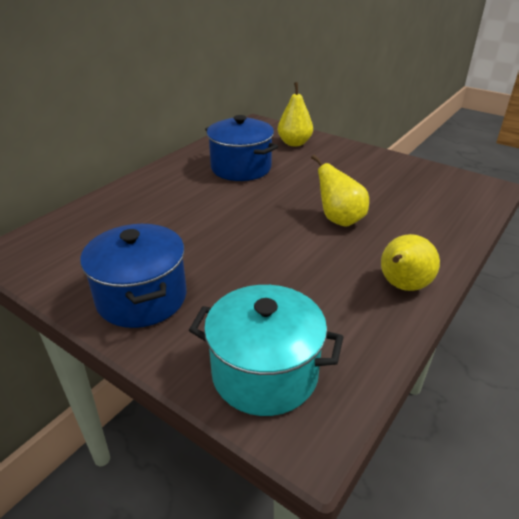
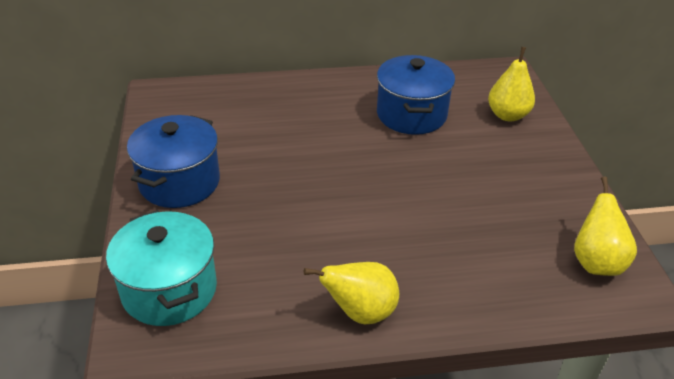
camera: 45 degrees right, 5 degrees up
(339, 220) = (412, 219): yellow pear -> yellow pear (596, 262)

